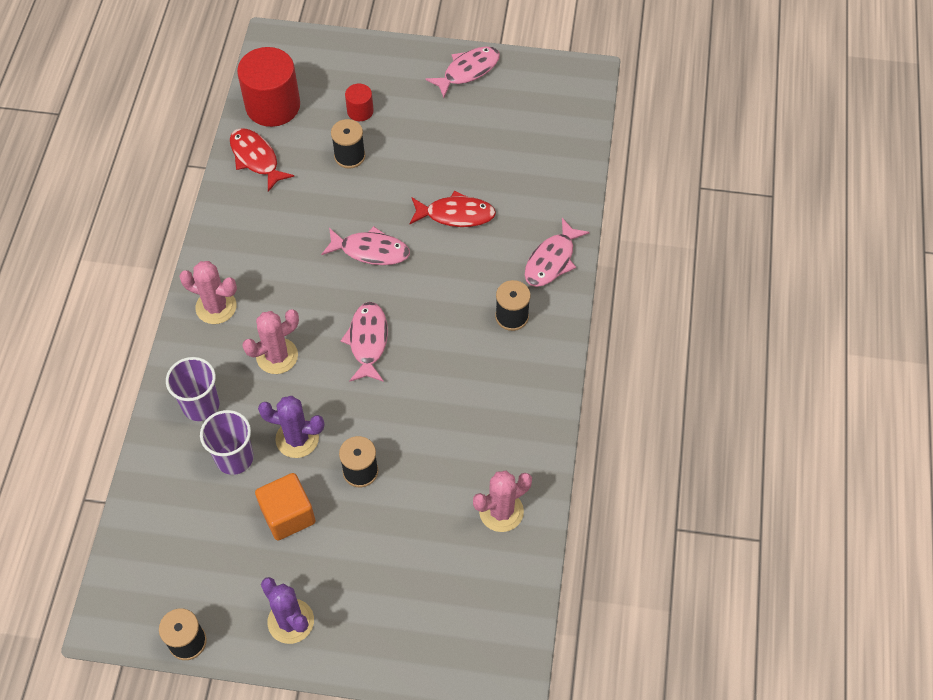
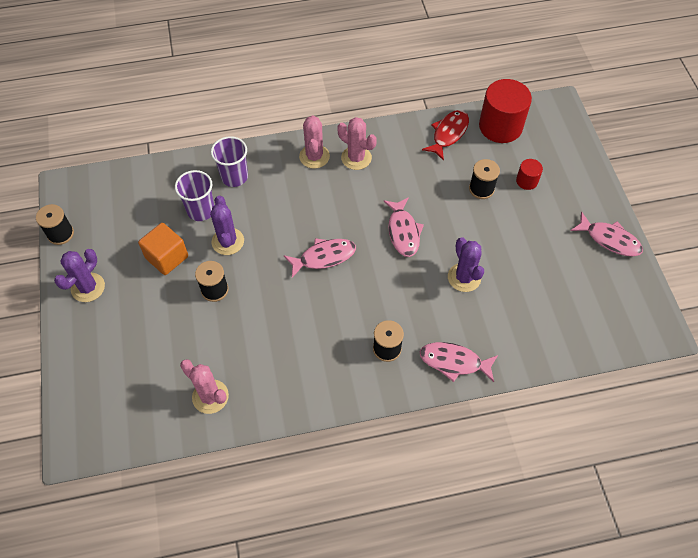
camera: 70 degrees right, 0 degrees up
(277, 356) = (289, 206): pink cactus -> pink cactus (356, 158)
(456, 214) = (464, 277): red fish -> purple cactus

